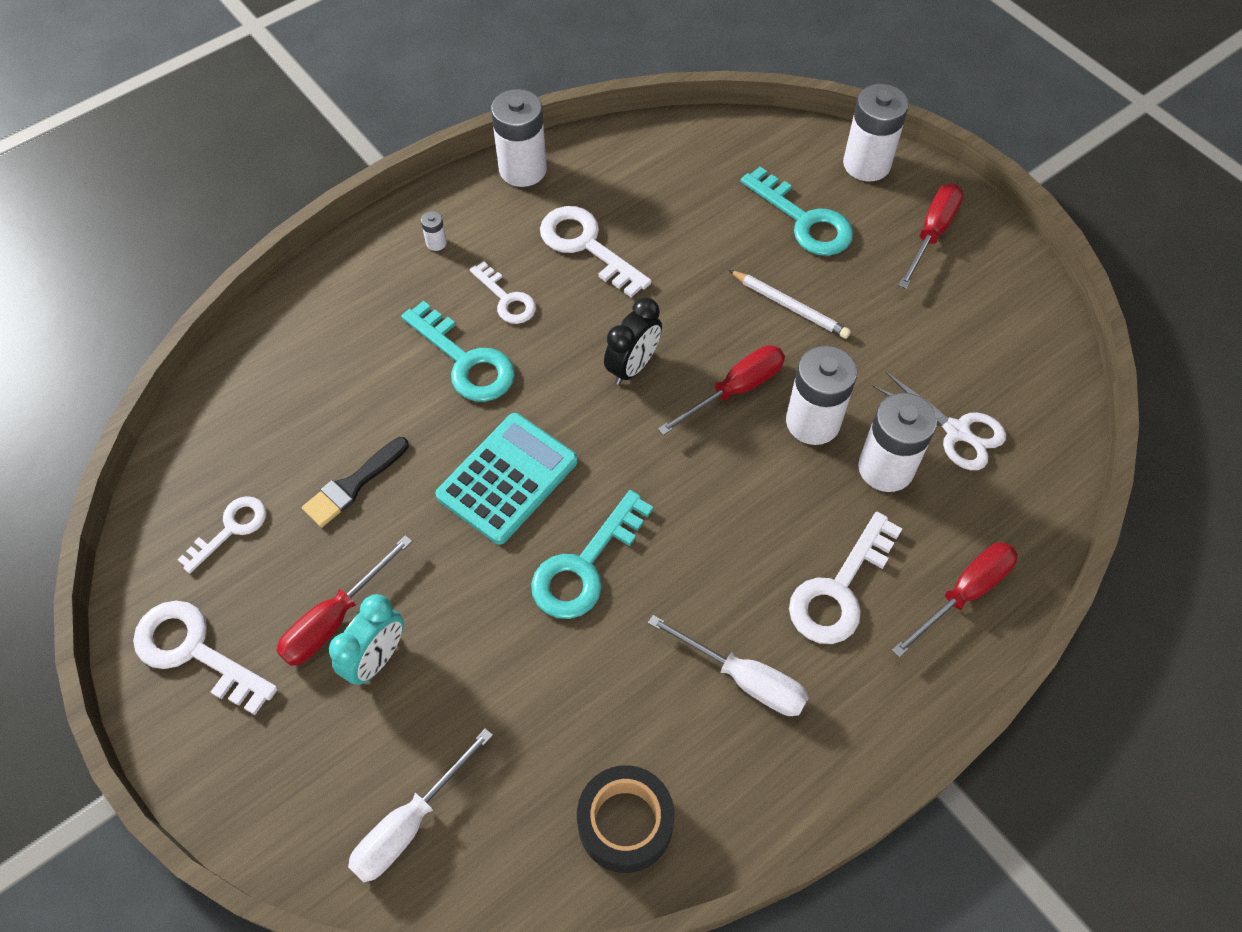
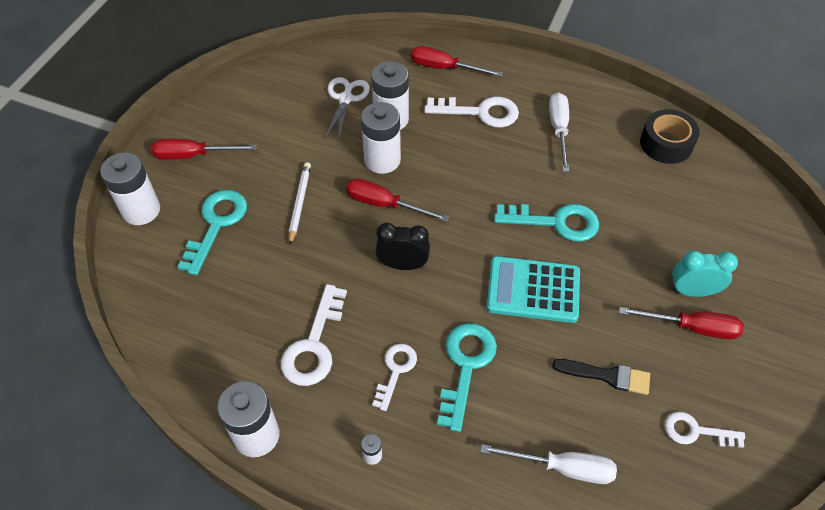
camera: 120 degrees left, 5 degrees down
(194, 651) = (778, 392): white key -> none
(409, 824) = (750, 226): white screwdriver -> white screwdriver (563, 468)

